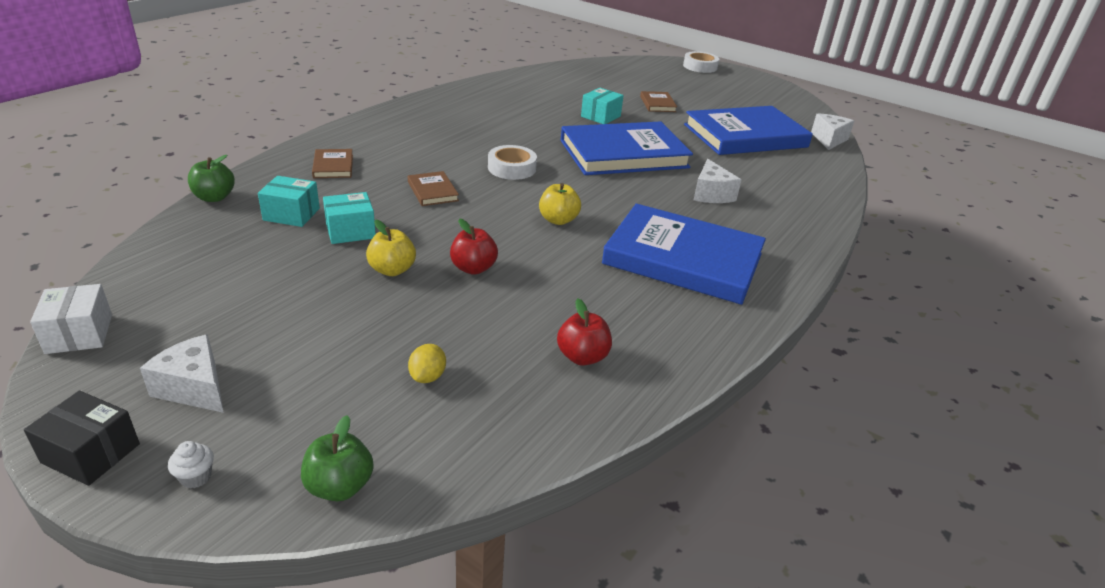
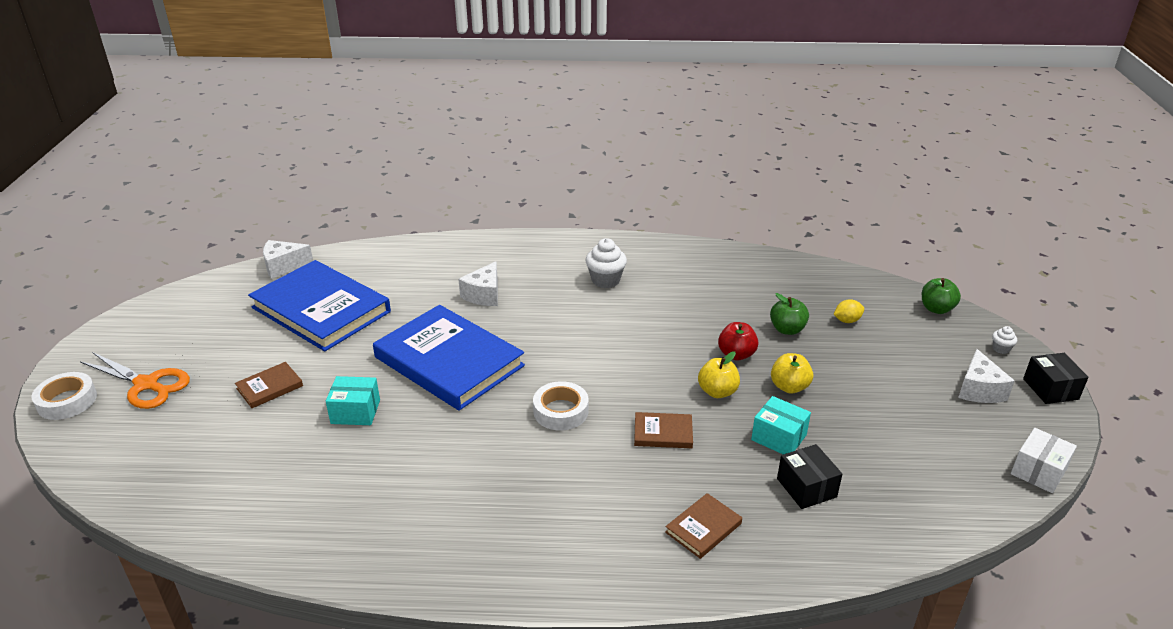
camera: 120 degrees left, 0 degrees up
(214, 197) = (856, 560): green apple -> green apple (787, 329)
(291, 214) = (806, 488): turquoise box -> black box
(433, 191) = (663, 433): brown book -> brown book turned 60 degrees clockwise
(558, 220) = (622, 347): yellow apple -> yellow apple (717, 392)
(582, 357) = (757, 281): red apple -> none
(683, 259) = (605, 280): blue book -> white cupcake
(697, 81) = (146, 384): none -> orange scissors
(711, 194) = (484, 295): white cheese -> white cheese turned 150 degrees clockwise

